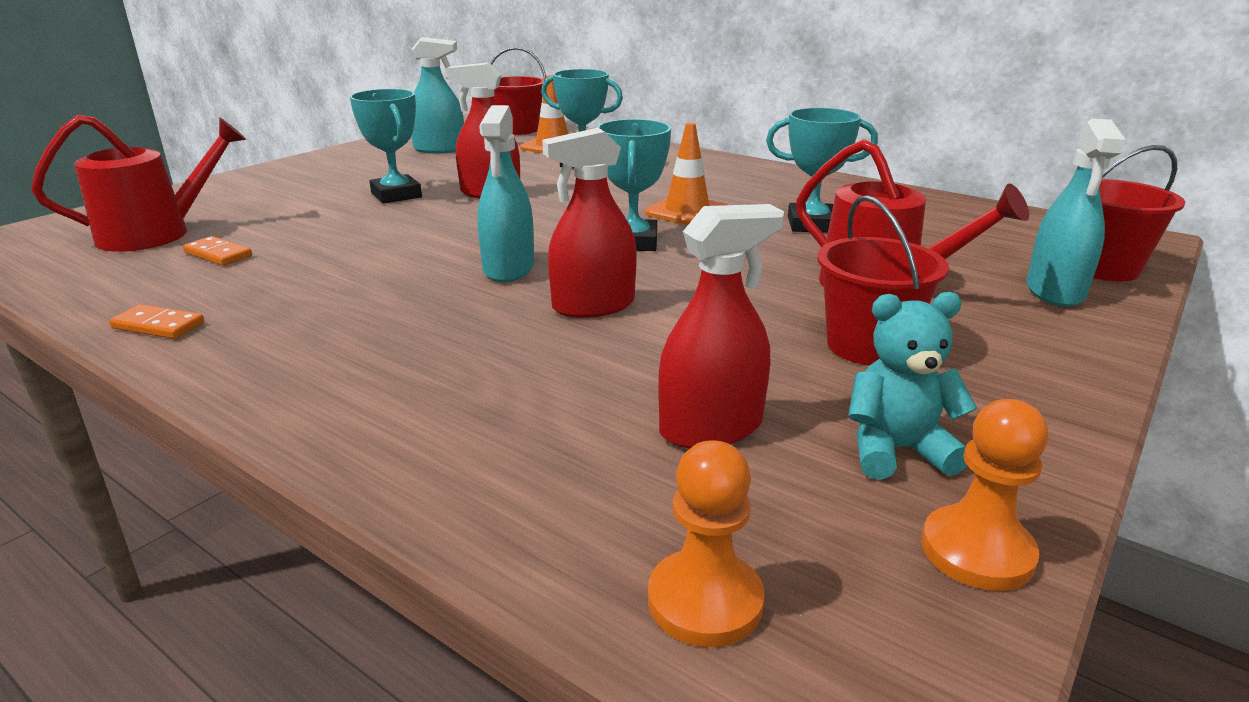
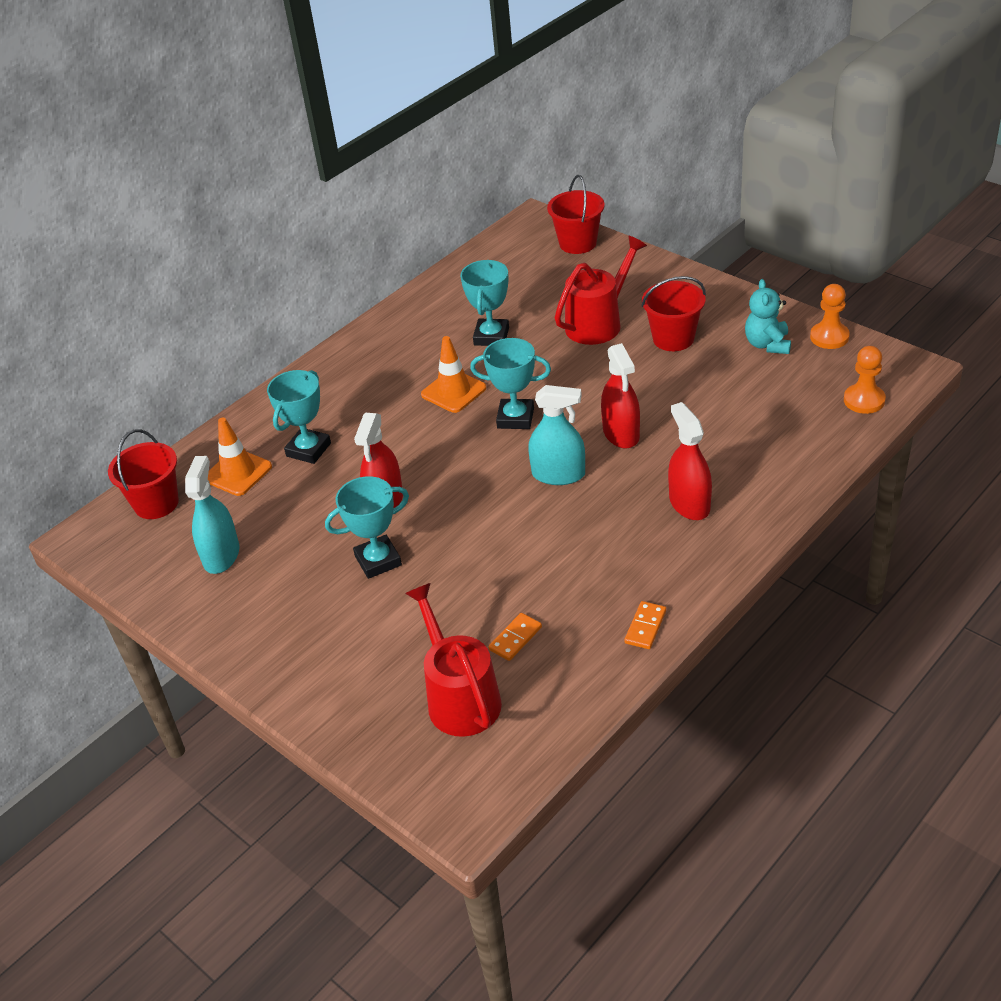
camera: 80 degrees left, 15 degrees up
(711, 427) = (753, 394): red spray bottle -> red spray bottle (689, 504)
(1054, 291) = (608, 266): turquoise spray bottle -> none

